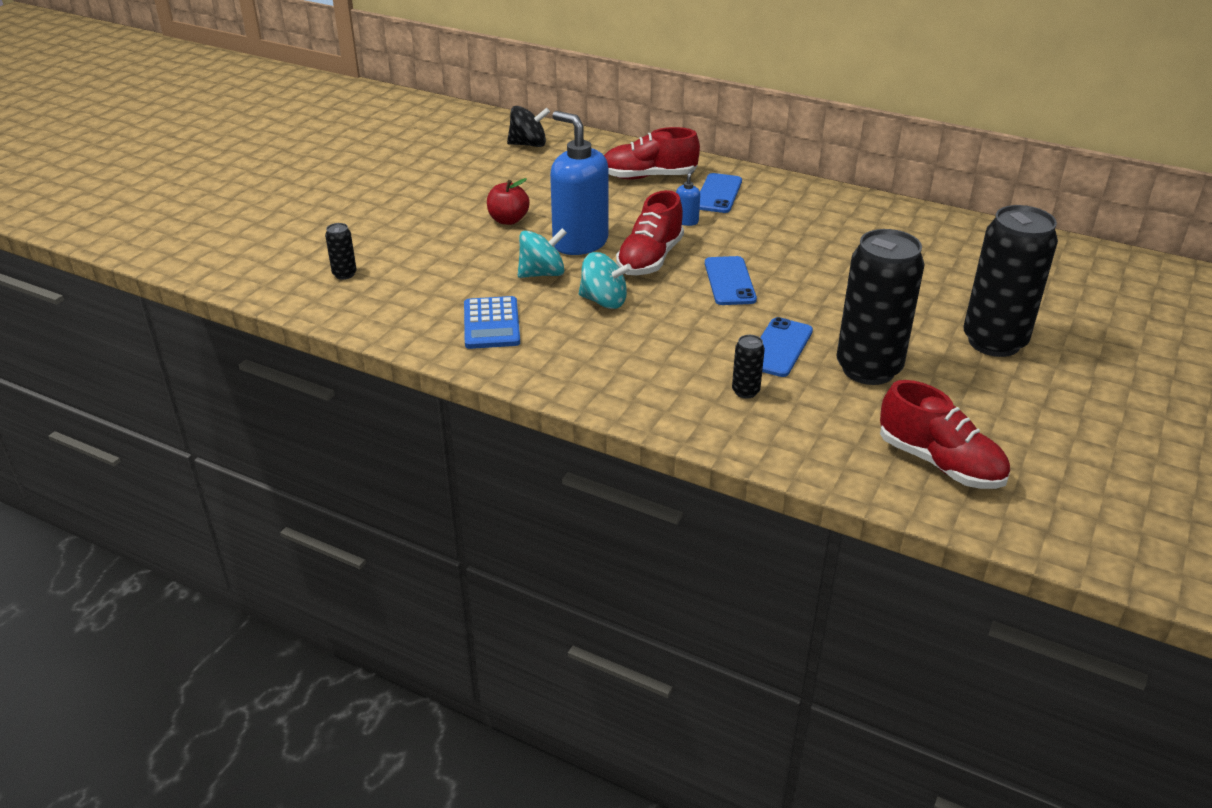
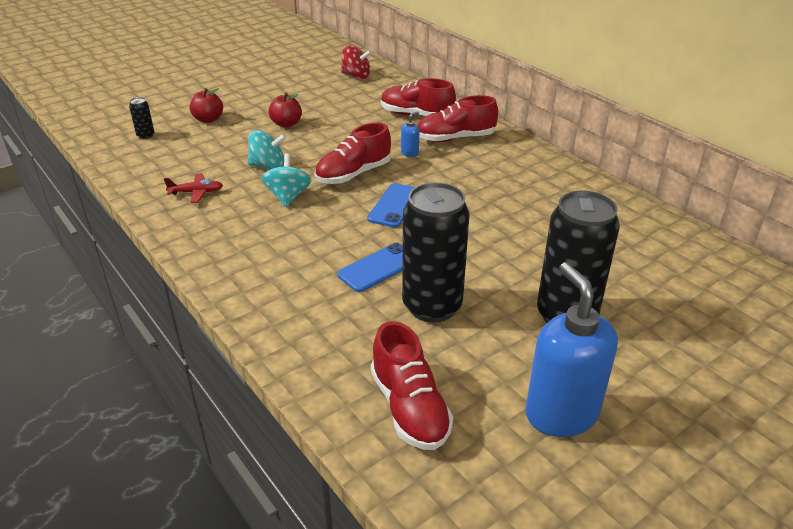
camera: 25 degrees right, 0 degrees up
(403, 236) = (208, 119): none -> red apple
(491, 324) = (196, 192): blue calculator -> red plane
(528, 144) = (356, 76): black spinning top -> red spinning top
(580, 243) = (317, 151): blue soap dispenser -> blue soap dispenser (561, 413)
(604, 301) = (288, 196): turquoise spinning top -> turquoise spinning top turned 135 degrees counterclockwise
(718, 194) = (455, 138): blue phone -> red shoe
(745, 391) = (316, 294): black can -> none

